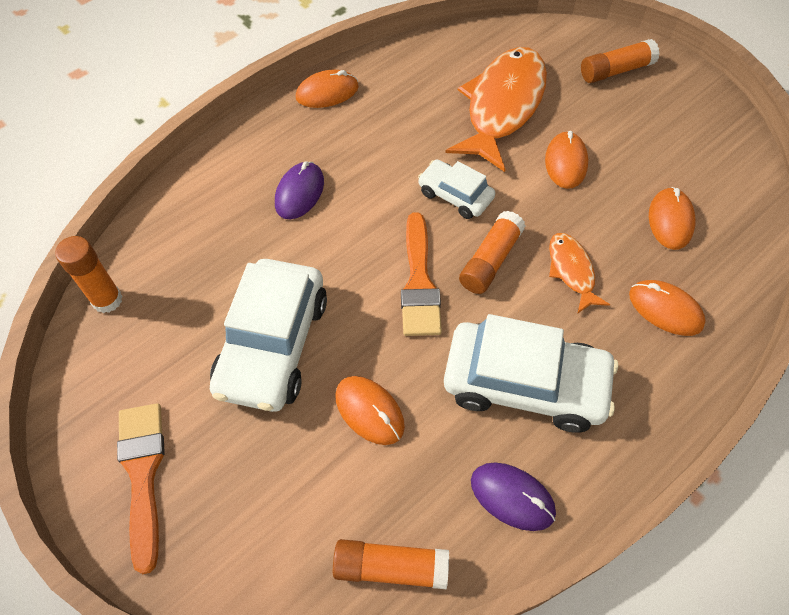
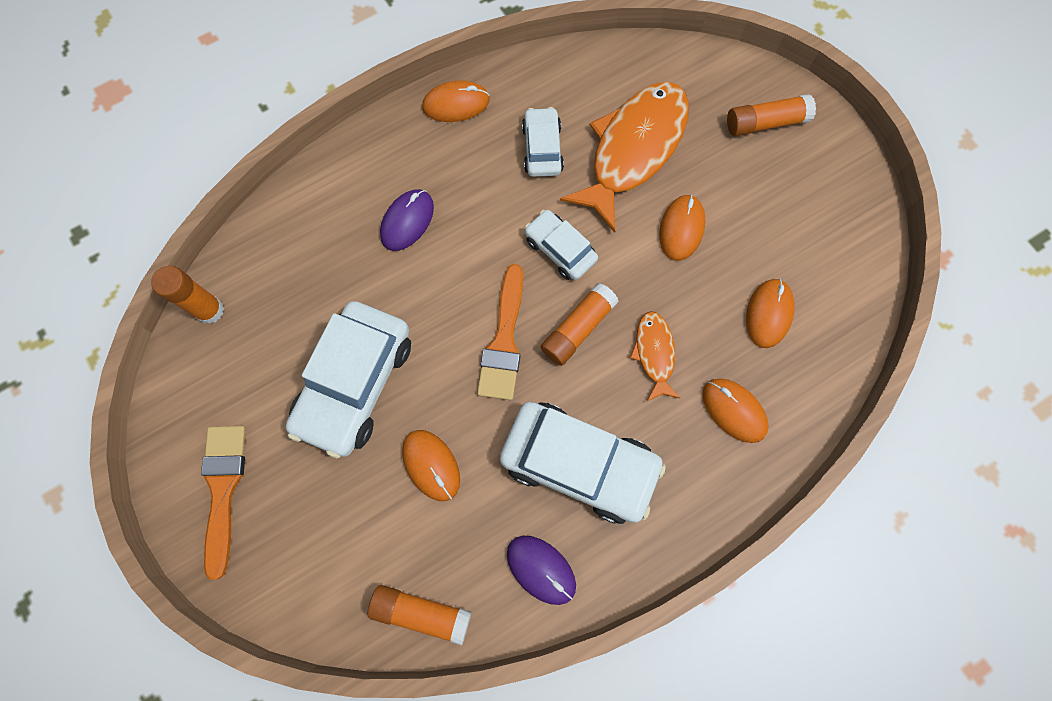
camera: 10 degrees right, 15 degrees up
(417, 116) = (542, 148): none -> white car

